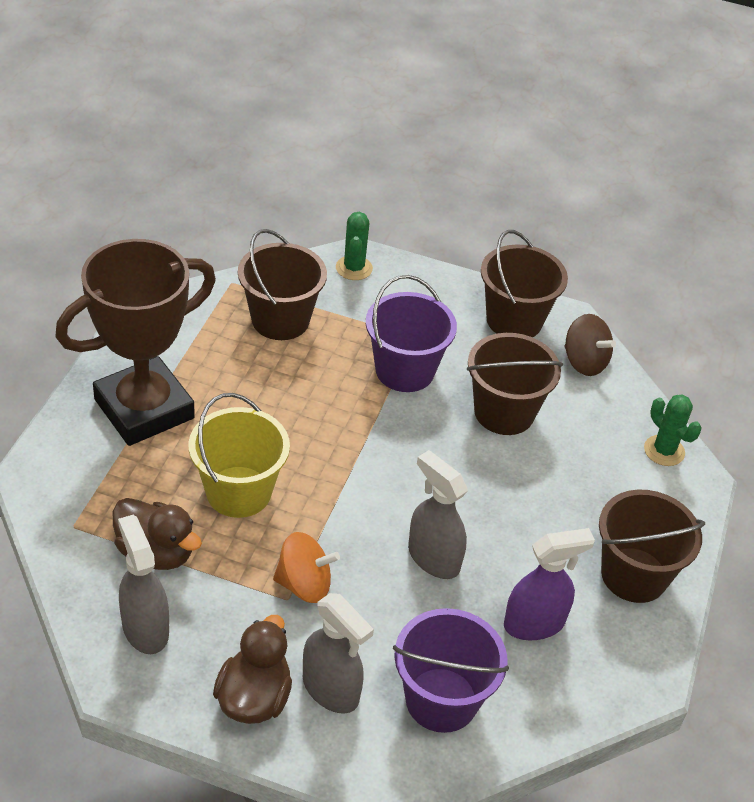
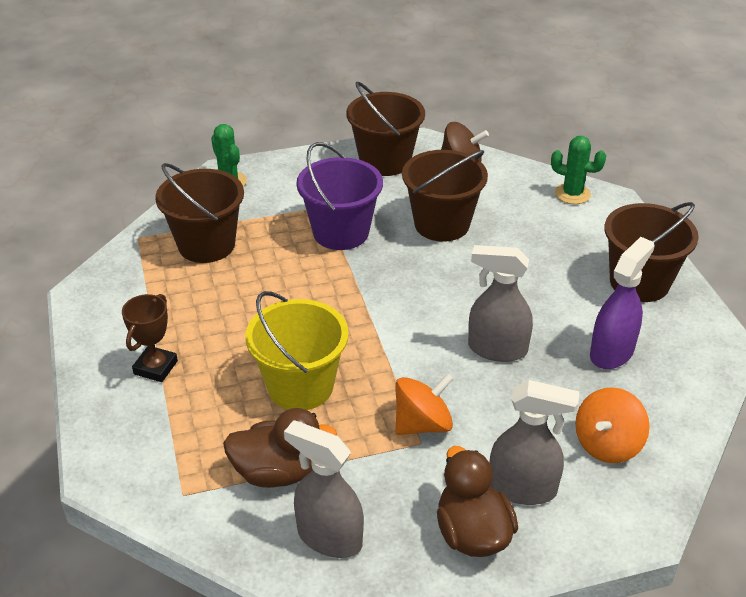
camera: 30 degrees left, 5 degrees down
(144, 409) = (155, 367): brown trophy -> brown trophy, size x0.42
(441, 700) = (607, 444): purple bucket -> orange spinning top

